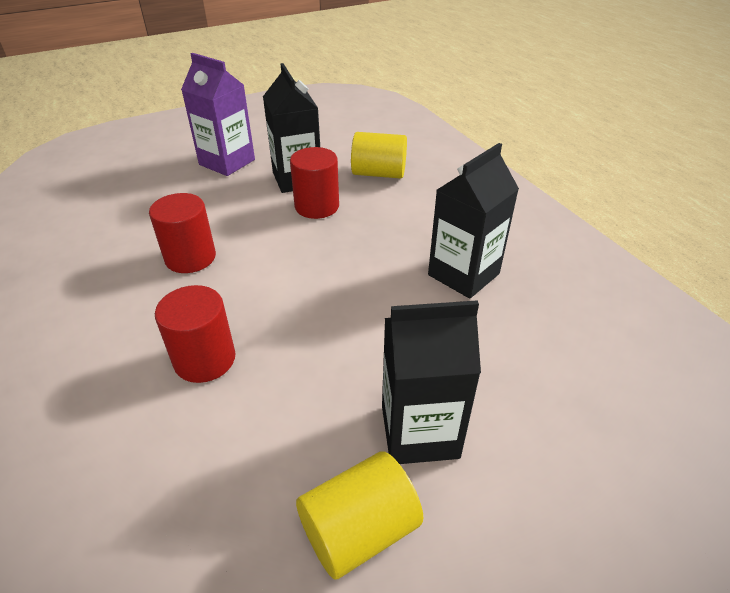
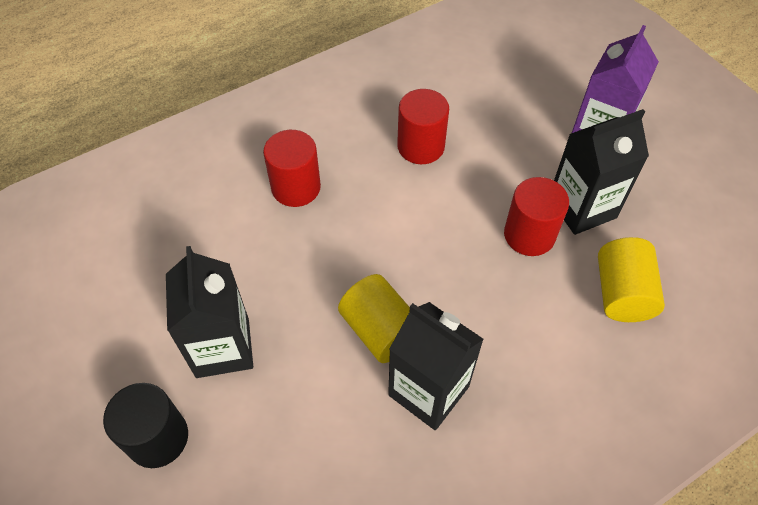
camera: 85 degrees right, 15 degrees up
(359, 530) = (144, 310): yellow cylinder -> yellow cylinder (381, 330)
(541, 497) = (158, 438): none -> black cylinder

